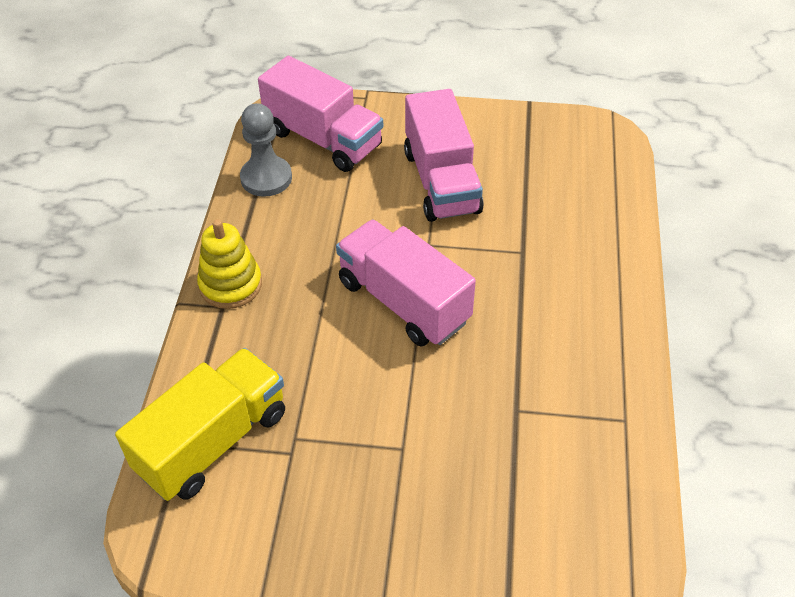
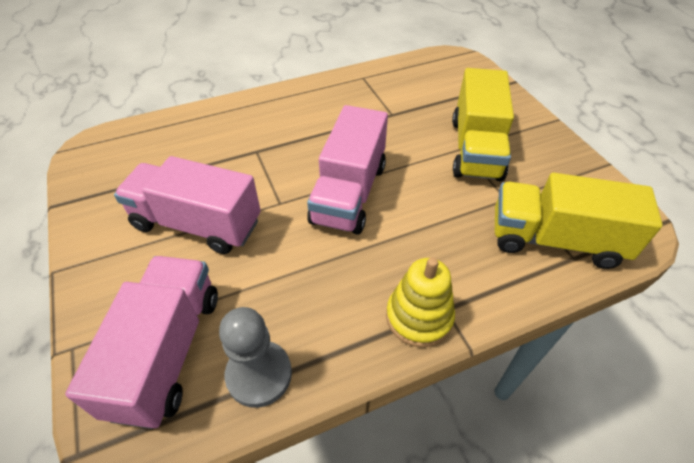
camera: 120 degrees left, 0 degrees up
(391, 462) = (476, 148): none -> yellow truck
(441, 182) = (197, 224): pink truck -> pink truck turned 120 degrees counterclockwise

